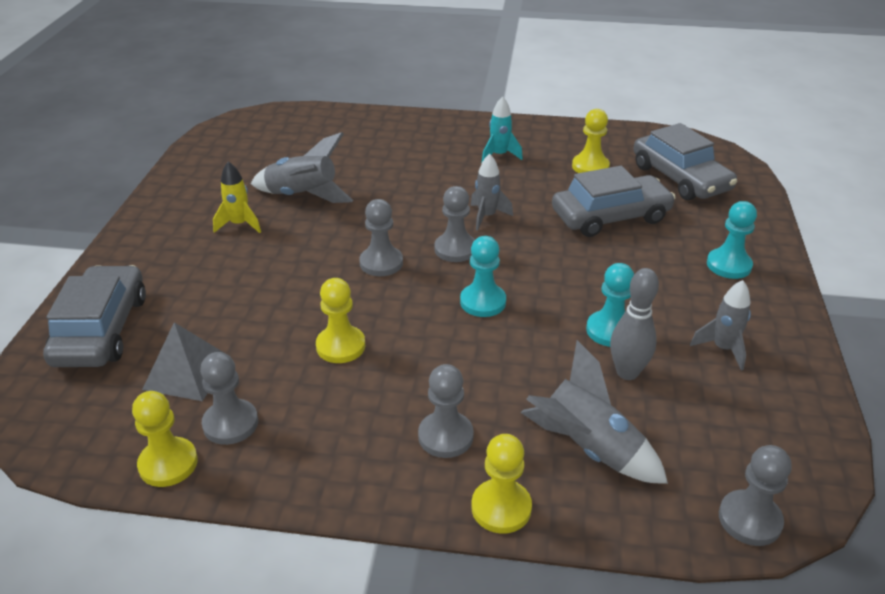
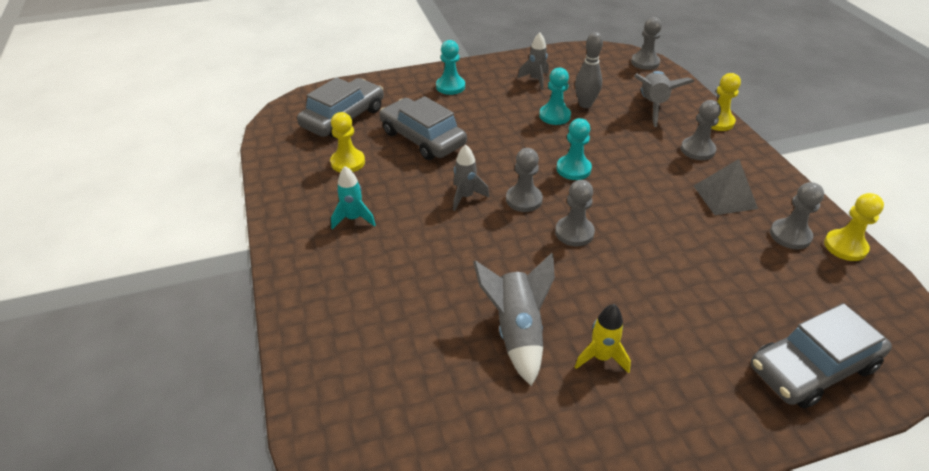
camera: 115 degrees left, 5 degrees up
(187, 373) = (784, 281): grey pyramid -> grey pyramid (725, 197)
(340, 346) = (678, 216): yellow pawn -> none

